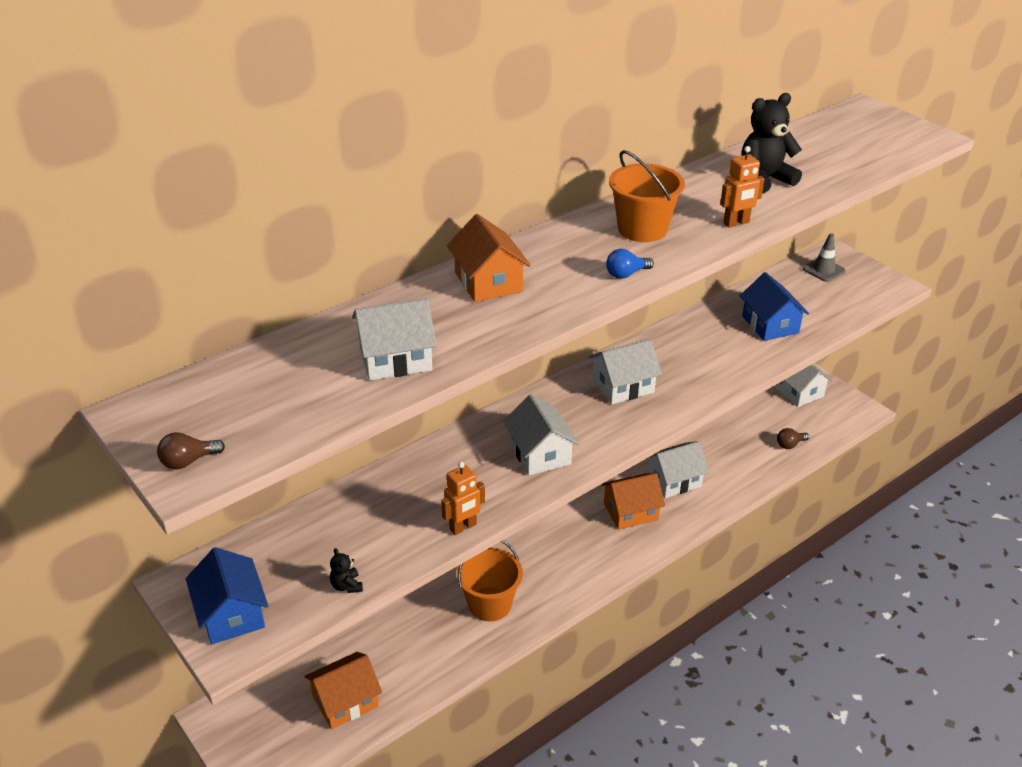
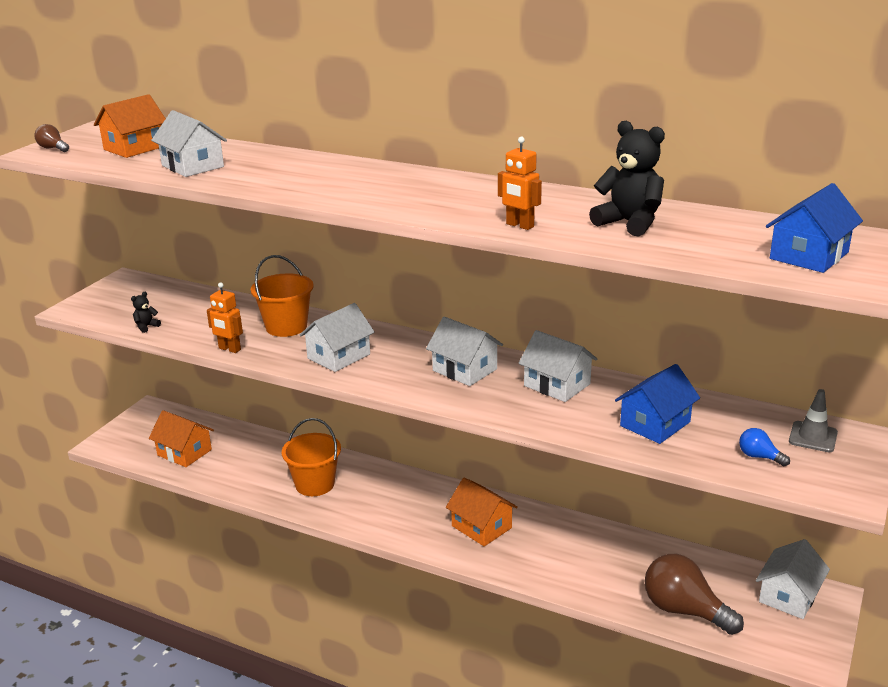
camera: 65 degrees right, 10 degrees down
(231, 614) = (104, 301): blue house -> blue house (809, 255)
(488, 282) = (318, 168): orange house -> orange house (135, 148)
(626, 274) = (376, 203): blue light bulb -> blue light bulb (759, 457)
(642, 229) = (461, 196): orange bucket -> orange bucket (286, 327)
(674, 481) = (548, 542): white house -> white house (557, 385)
(790, 445) = (684, 610): brown light bulb -> brown light bulb, size x2.20

